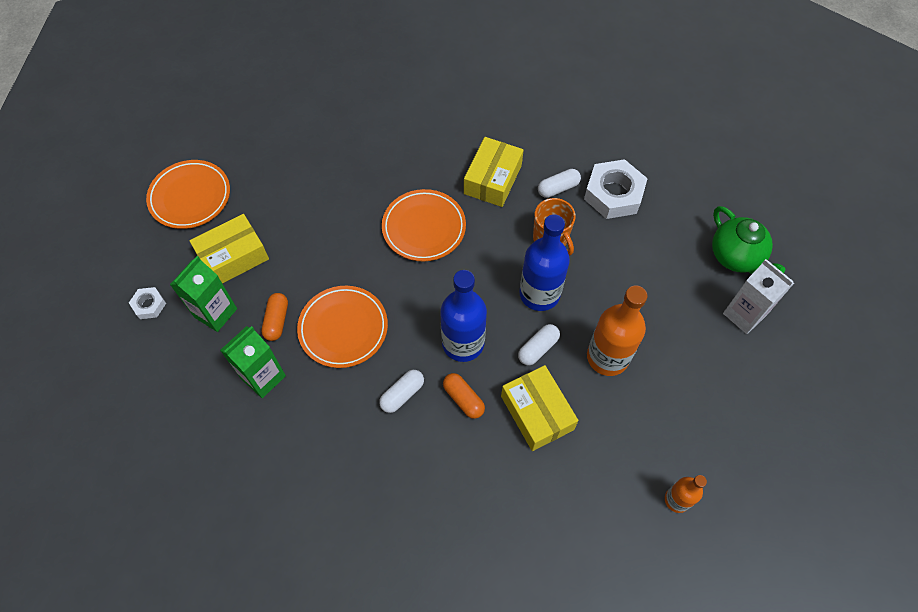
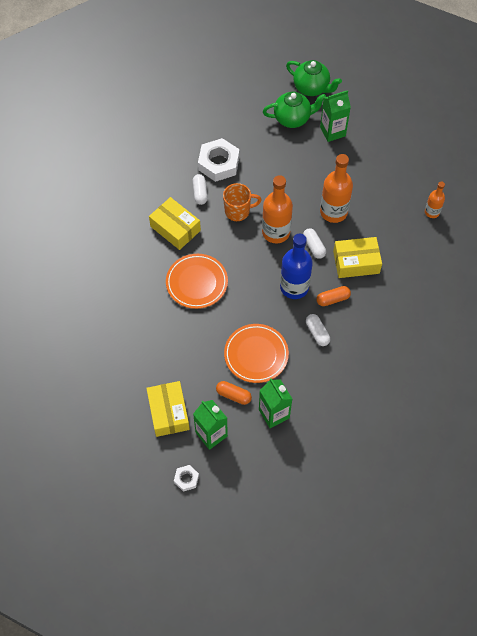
camera: 70 degrees left, 0 degrees up
(190, 197) = (100, 432): orange plate -> none
(539, 294) = (276, 232): blue bottle -> orange bottle
(744, 314) = (332, 131): white carton -> green carton
(802, 265) = (311, 88): none -> green teapot

